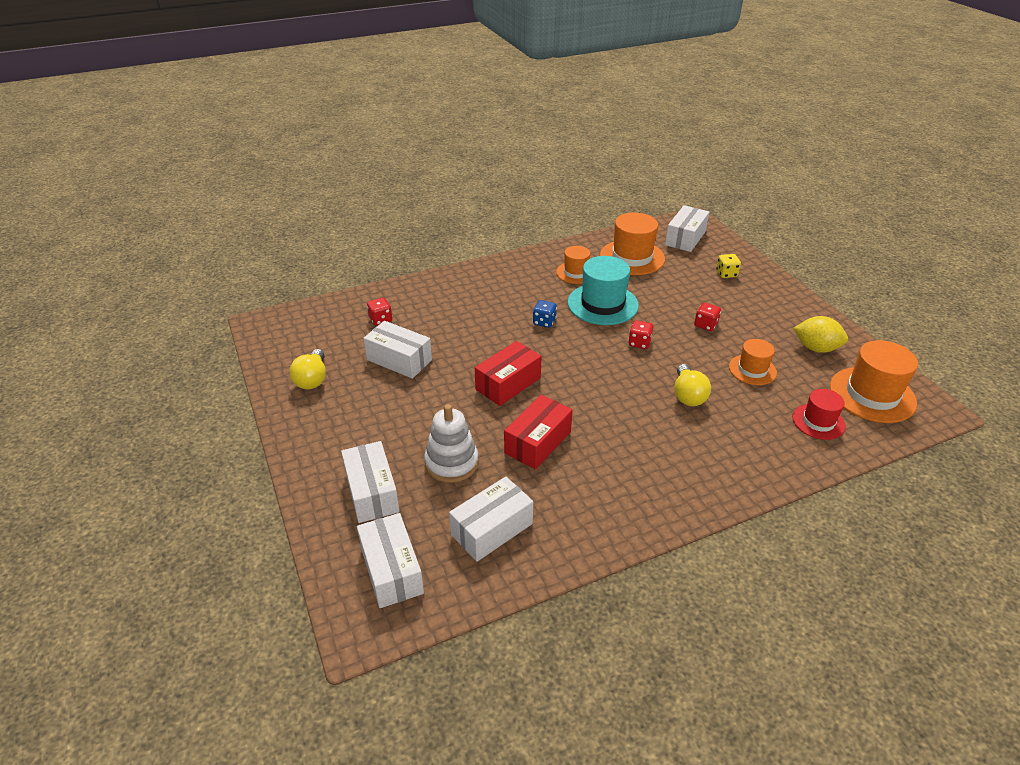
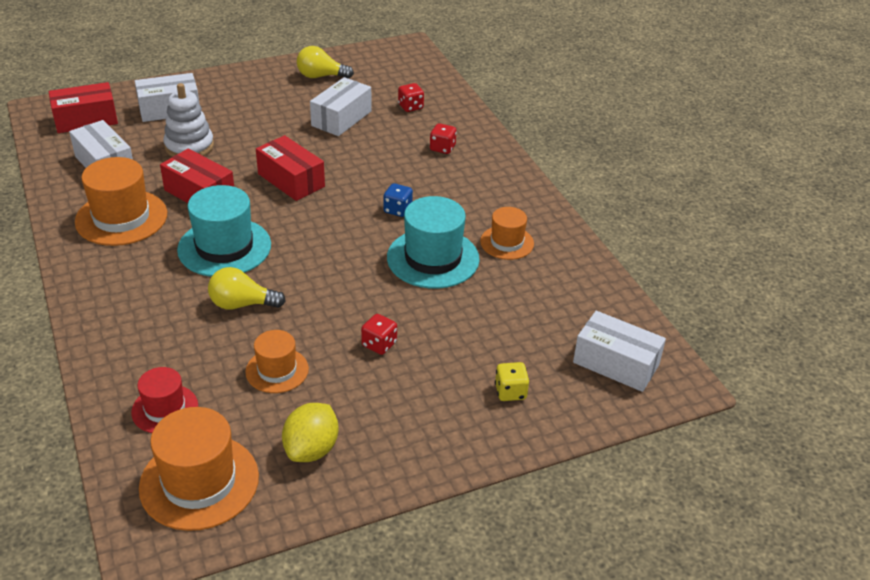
camera: 90 degrees right, 0 degrees up
(392, 570) = (86, 120): white box -> red box
(617, 414) = (224, 247): none -> turquoise hat
(632, 257) = (550, 298): orange hat -> orange hat (121, 218)
(639, 343) = (347, 279): red dice -> red dice (442, 148)

